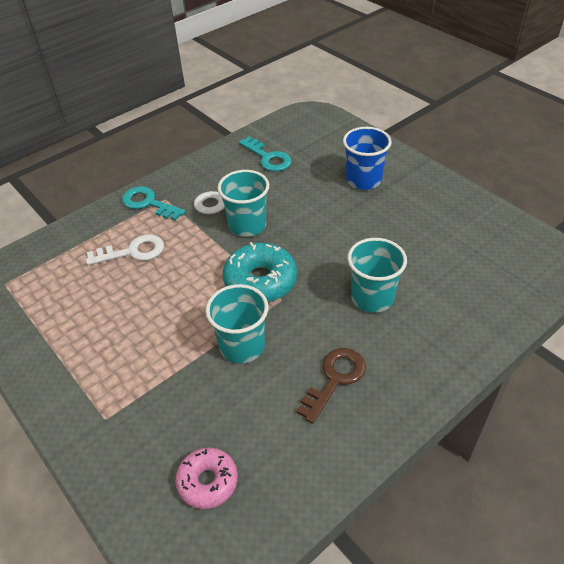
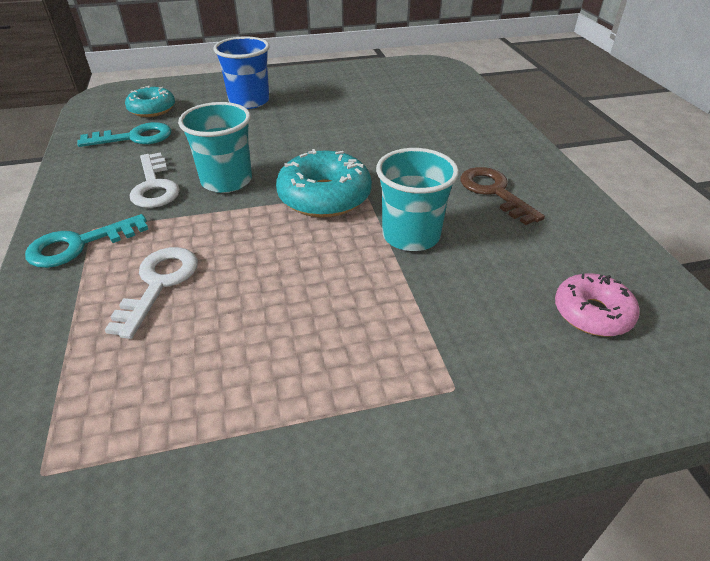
camera: 65 degrees left, 5 degrees down
(310, 143) = (152, 109): none -> turquoise donut
(372, 297) = (408, 144): turquoise cup -> none

